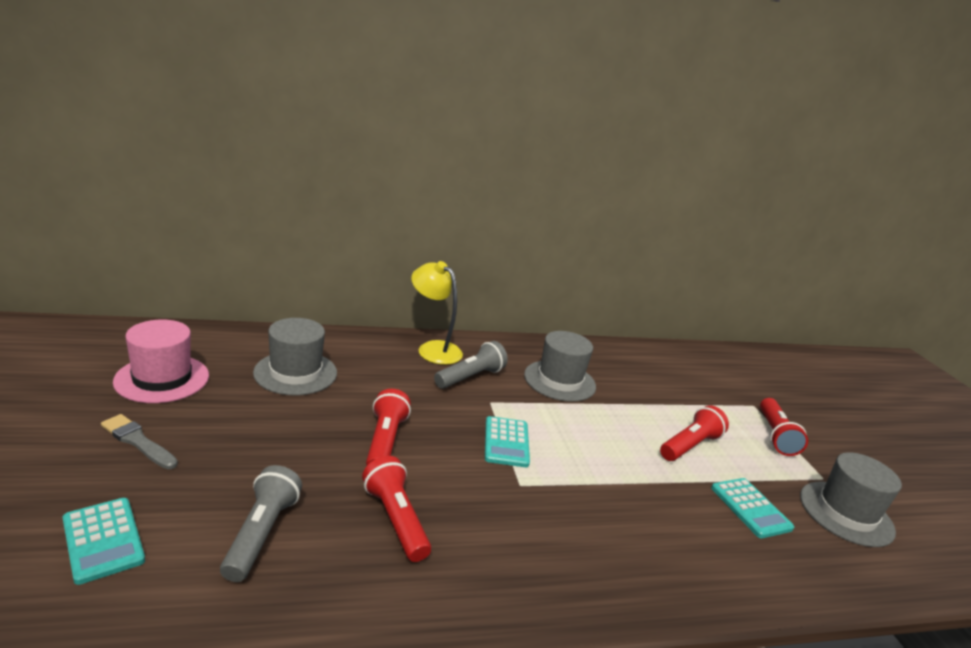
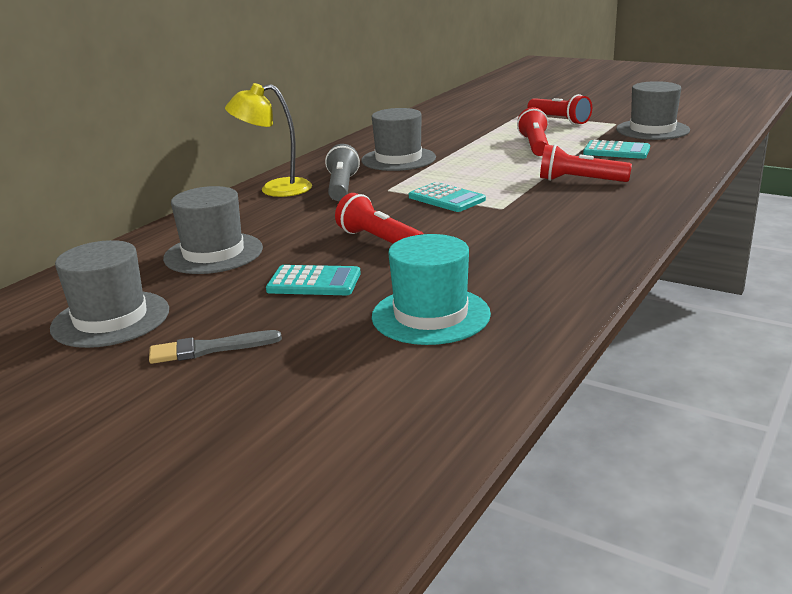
camera: 40 degrees left, 0 degrees up
(103, 540) = (345, 388): turquoise calculator -> turquoise calculator (314, 282)
(162, 378) = (111, 319): pink hat -> grey hat
(261, 533) = (430, 315): grey flashlight -> turquoise hat
(396, 519) = (482, 260): red flashlight -> red flashlight (580, 181)

